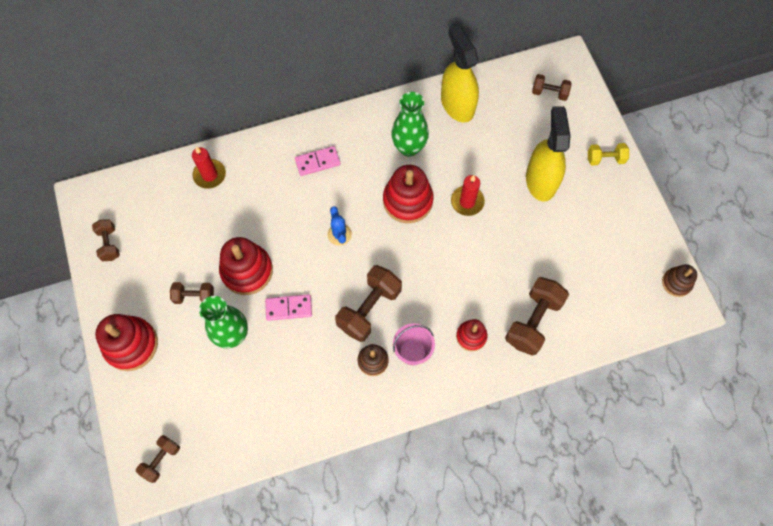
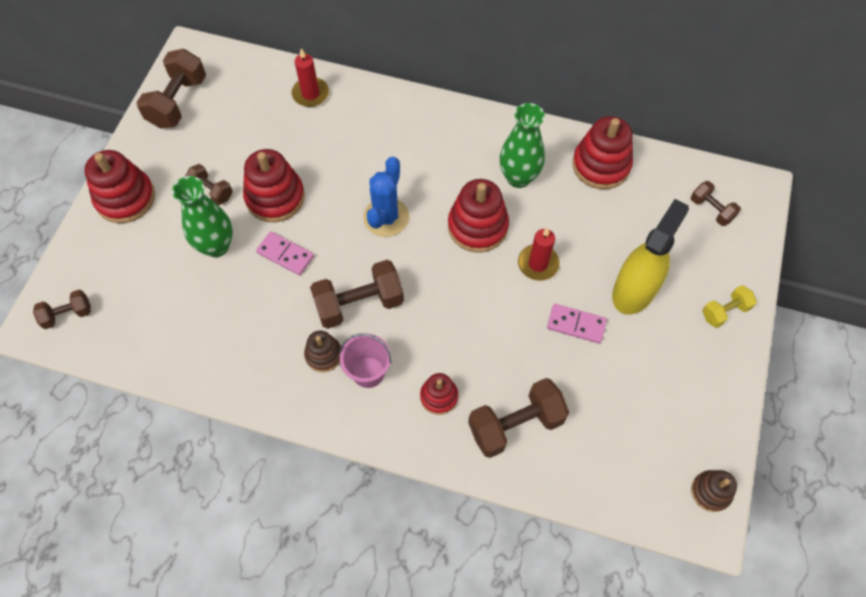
camera: 35 degrees right, 5 degrees down
(109, 244) = (178, 102): brown dumbbell -> brown dumbbell, size x1.77
(317, 162) = (418, 139): pink domino -> pink domino (576, 324)
(339, 234) = (386, 217): blue cactus -> blue cactus, size x1.60
(457, 104) = (601, 165): yellow spray bottle -> red stacking toy
(605, 159) = (724, 311): yellow dumbbell -> yellow dumbbell turned 60 degrees counterclockwise

